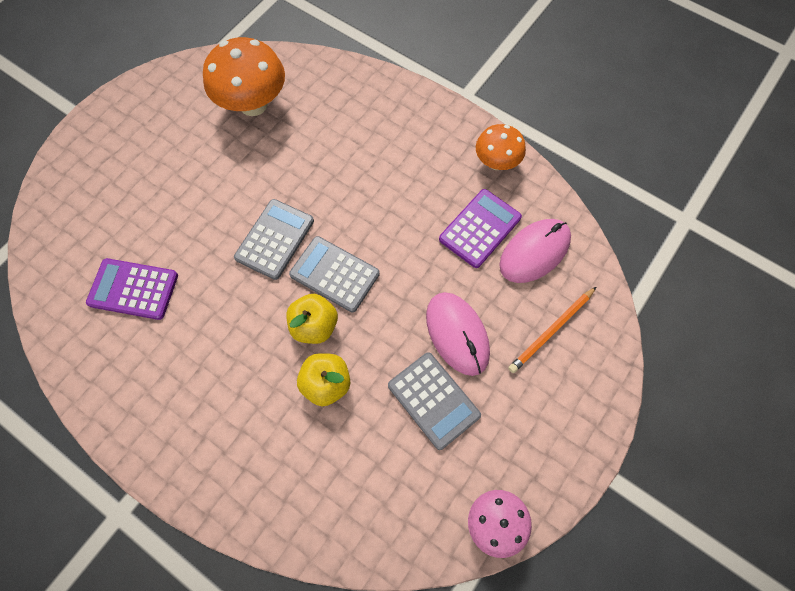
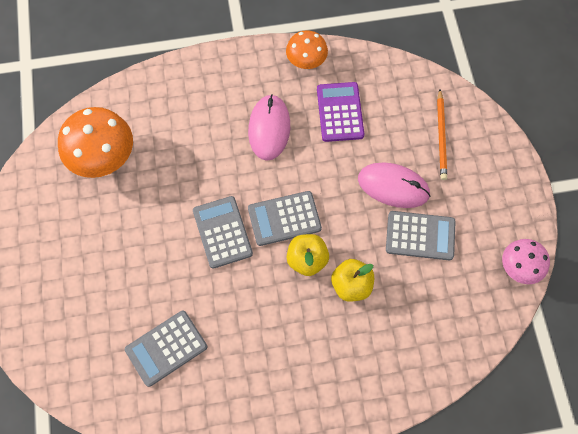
camera: 45 degrees left, 0 degrees up
(133, 289) = (166, 348): purple calculator -> grey calculator
(534, 252) = (385, 98): pink mouse -> pink mouse (269, 128)

